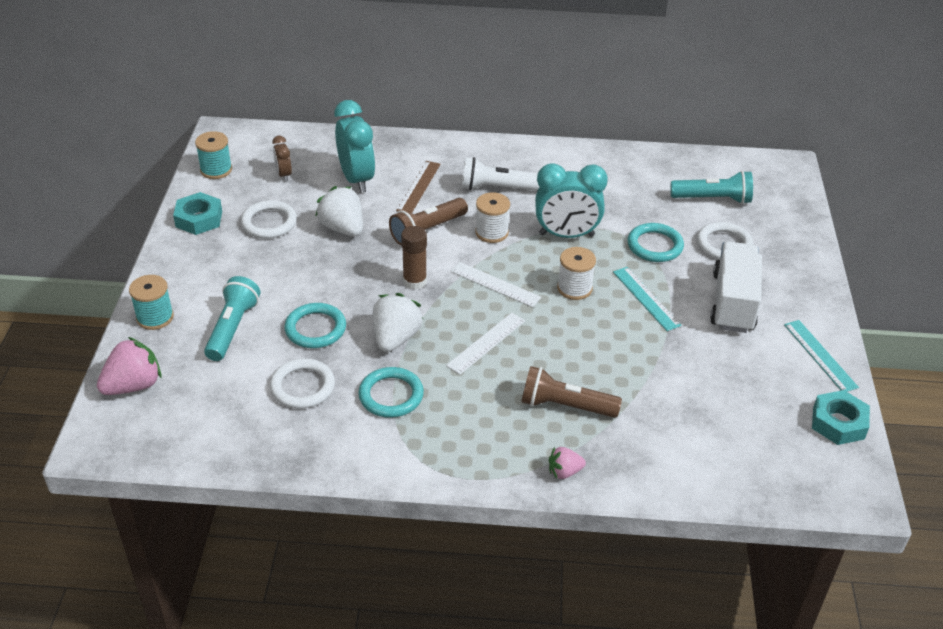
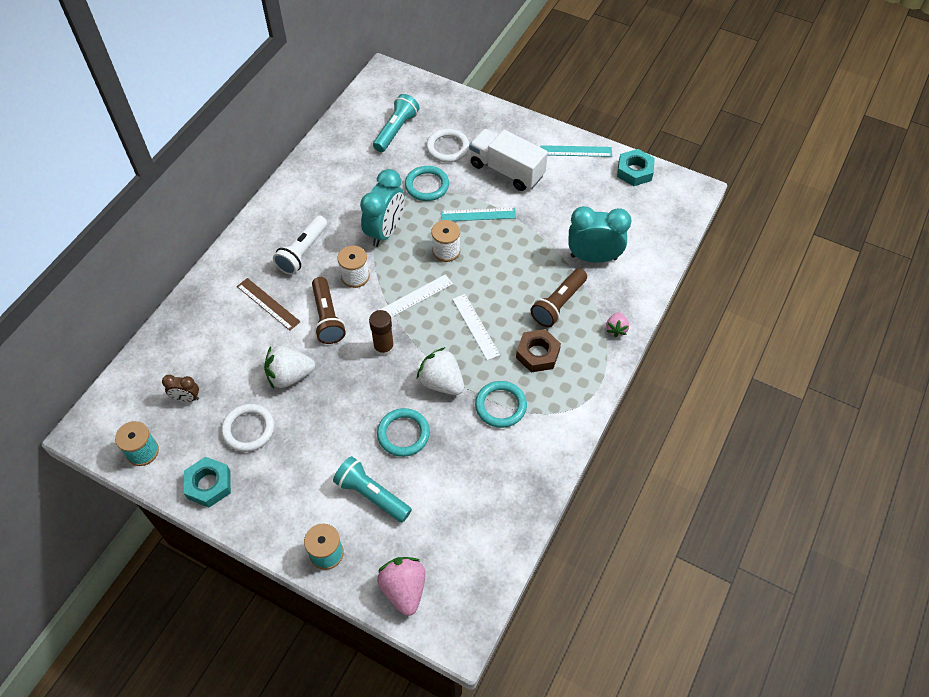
camera: 65 degrees left, 15 degrees up
(302, 387) = (464, 462): white ring -> none
(356, 179) = (229, 344): turquoise clock -> turquoise clock (593, 257)
(481, 407) = (537, 354): none -> brown nut

